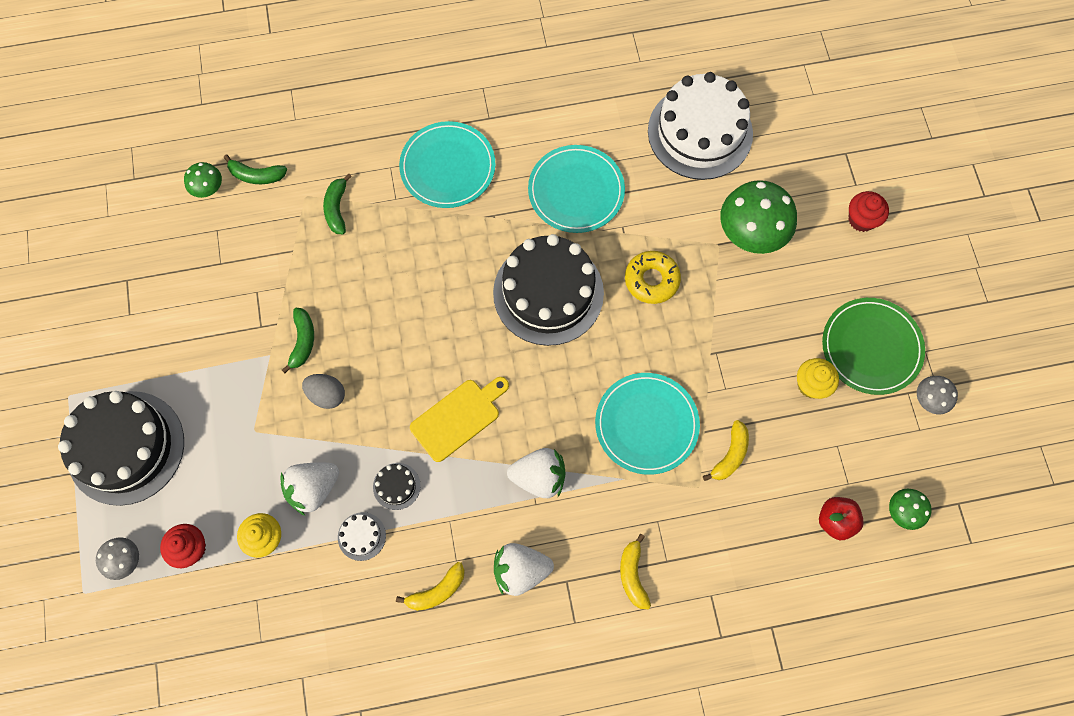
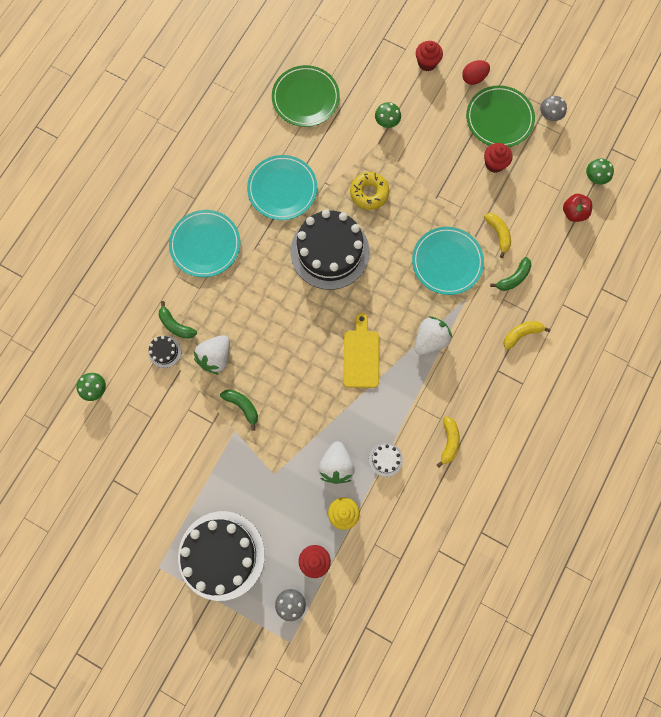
camera: 50 degrees left, 5 degrees up
(256, 175) = (112, 355): green banana -> green banana (513, 278)
(327, 395) = (287, 417): grey egg -> none
(396, 486) = (372, 419): black cake -> black cake (165, 351)
(520, 570) = (473, 389): white strawberry -> white strawberry (216, 357)
(633, 575) = (521, 334): yellow banana -> yellow banana turned 120 degrees clockwise
(700, 132) = (305, 98): white cake -> green plate
(751, 233) = (387, 122): green mushroom -> green mushroom, size x0.50
(811, 385) = (494, 164): yellow cupcake -> red cupcake
(892, 282) = (473, 78): none -> red egg

